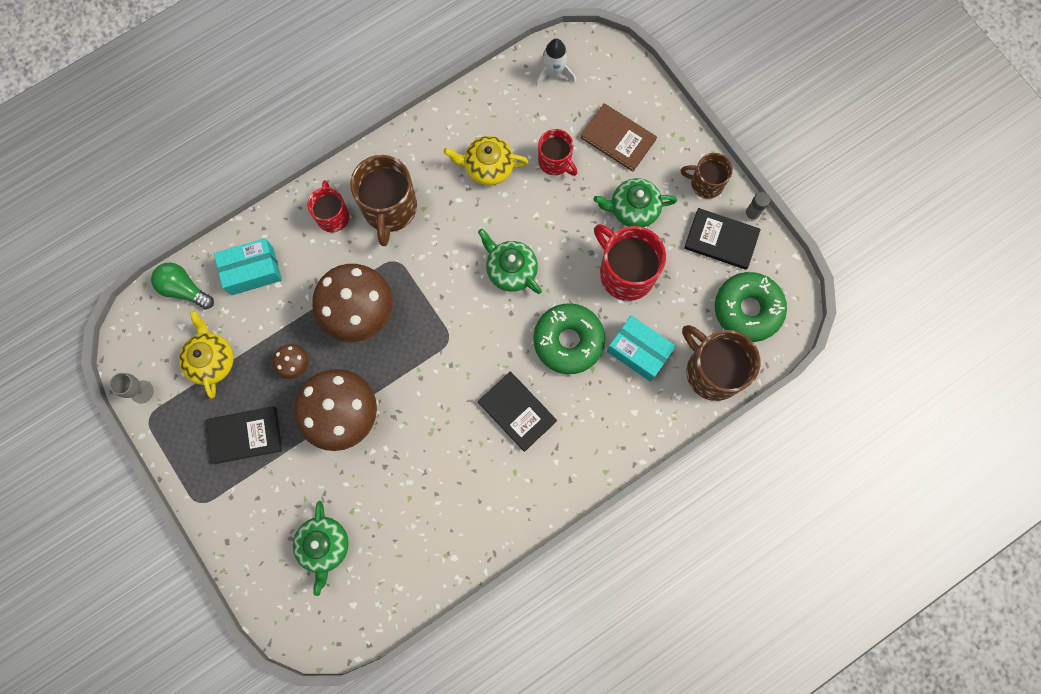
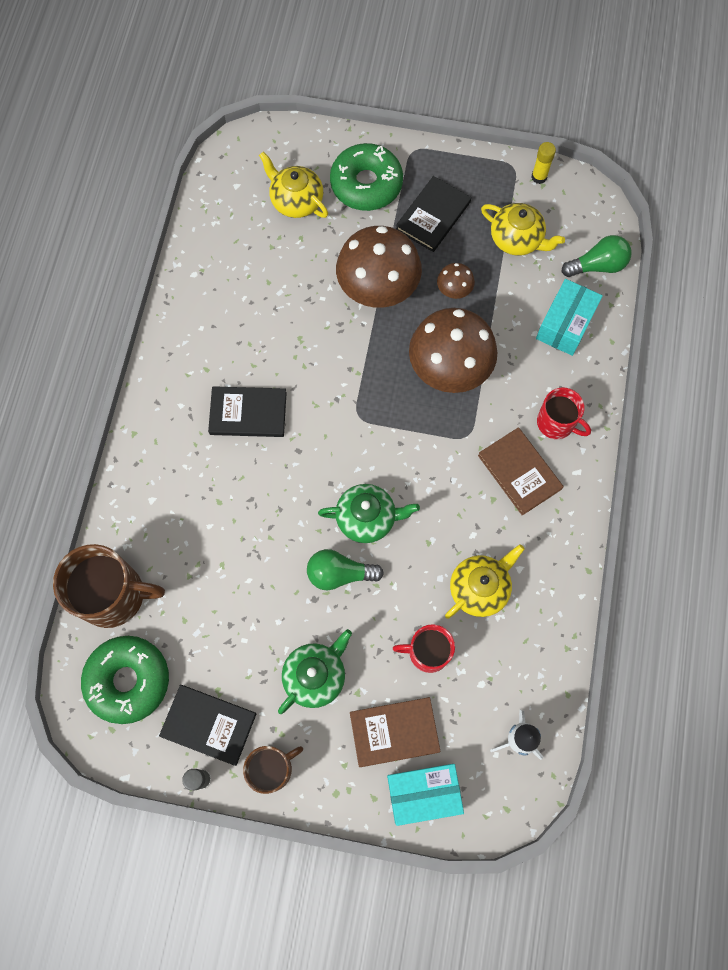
camera: 135 degrees right, 5 degrees down
(141, 391) = (539, 177): grey goblet -> yellow glue stick
(324, 546) = (296, 201): green teapot -> yellow teapot
(389, 209) = (519, 472): brown mug -> brown book
(561, 252) = (339, 574): none -> green light bulb
(568, 341) = (260, 505): green donut -> green donut (366, 184)
(625, 273) = (267, 610): red mug -> none
(638, 351) = (193, 552): turquoise box -> turquoise box (423, 793)
(721, 240) = (208, 725): black book -> black book turned 45 degrees clockwise

